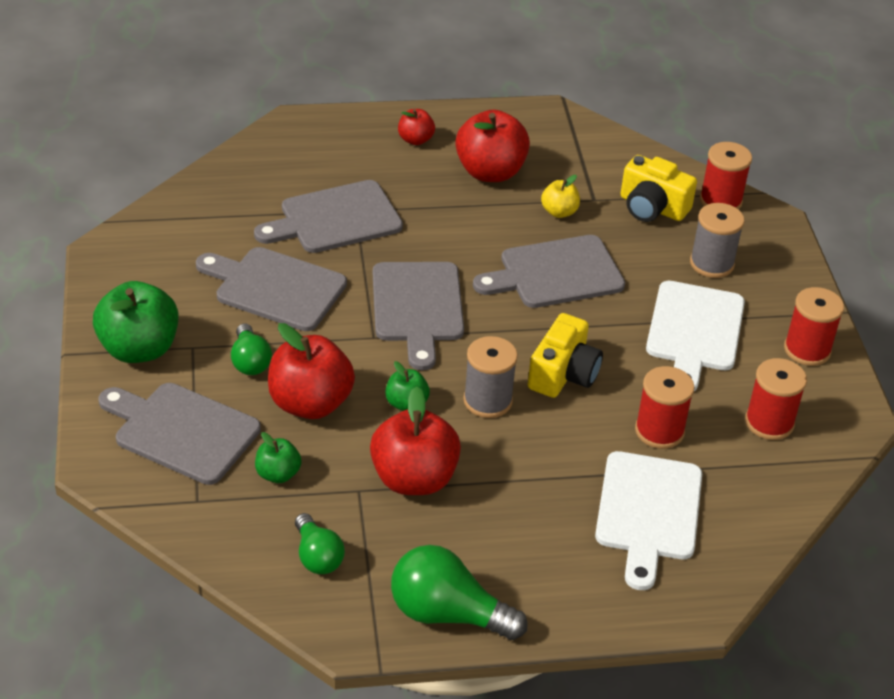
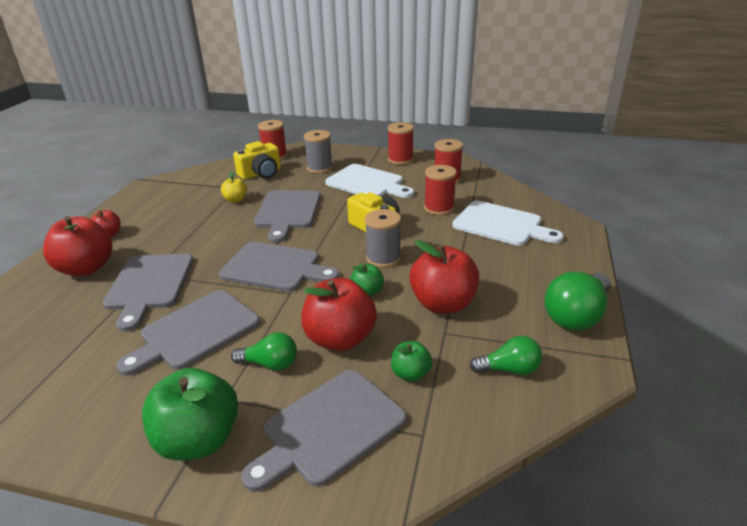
camera: 65 degrees left, 10 degrees down
(490, 172) = (174, 214): red apple -> red apple (86, 268)

